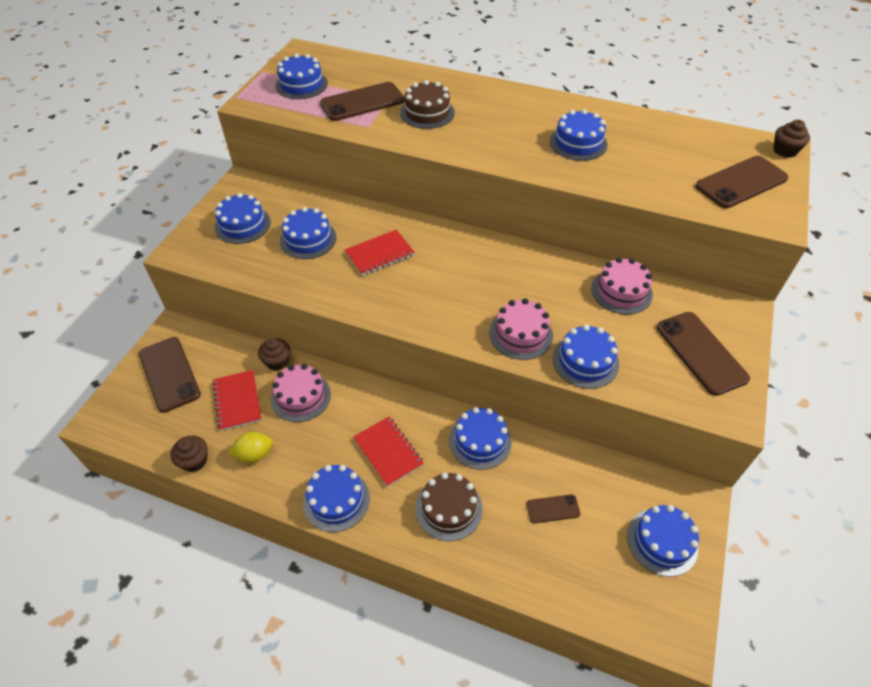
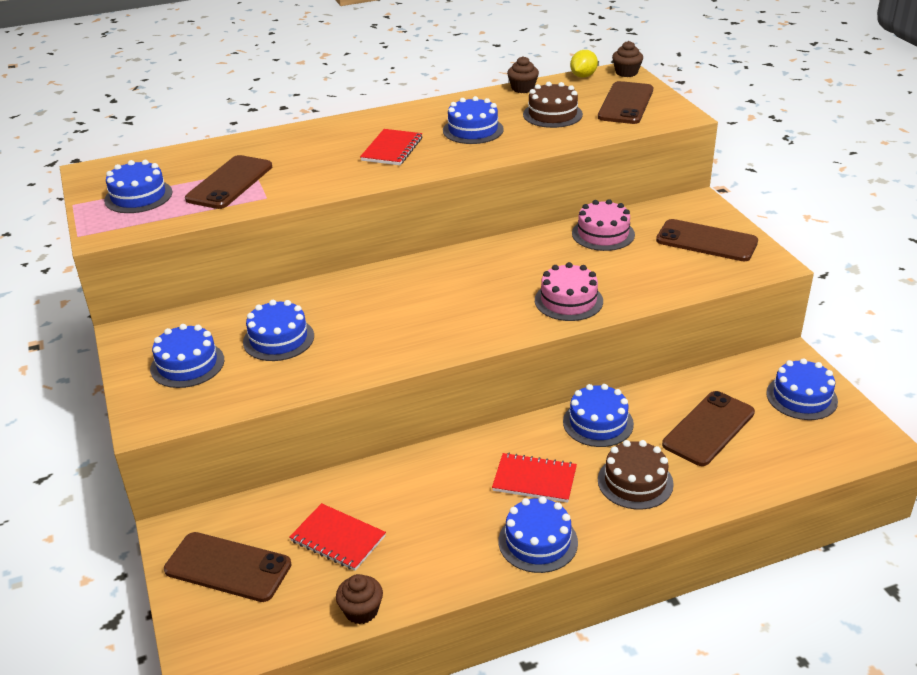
camera: 40 degrees left, 15 degrees down
(254, 454) = (415, 564): yellow lemon -> yellow lemon (583, 76)
(277, 361) = (334, 484): brown cupcake -> brown cupcake (522, 88)
(301, 396) = (397, 494): pink cake -> none
(380, 254) = (368, 313): red notebook -> red notebook (392, 149)
(427, 113) = (308, 164): brown cake -> brown cake (552, 114)
(553, 509) = (708, 428): brown phone -> brown phone, size x1.97
(585, 361) = (639, 290): blue cake -> none

